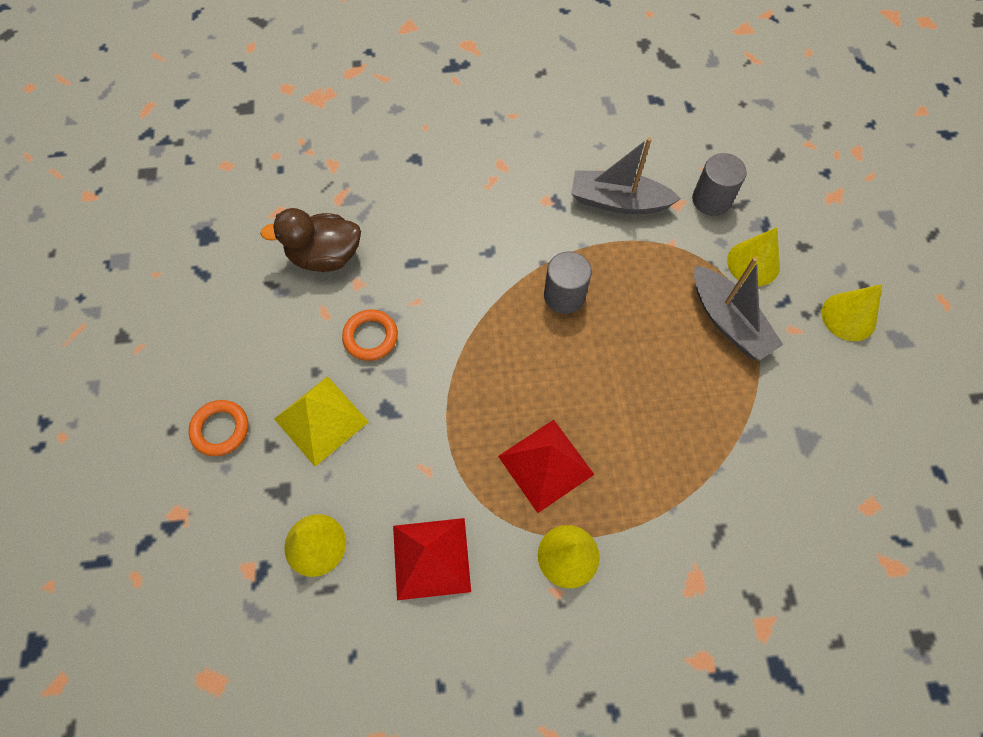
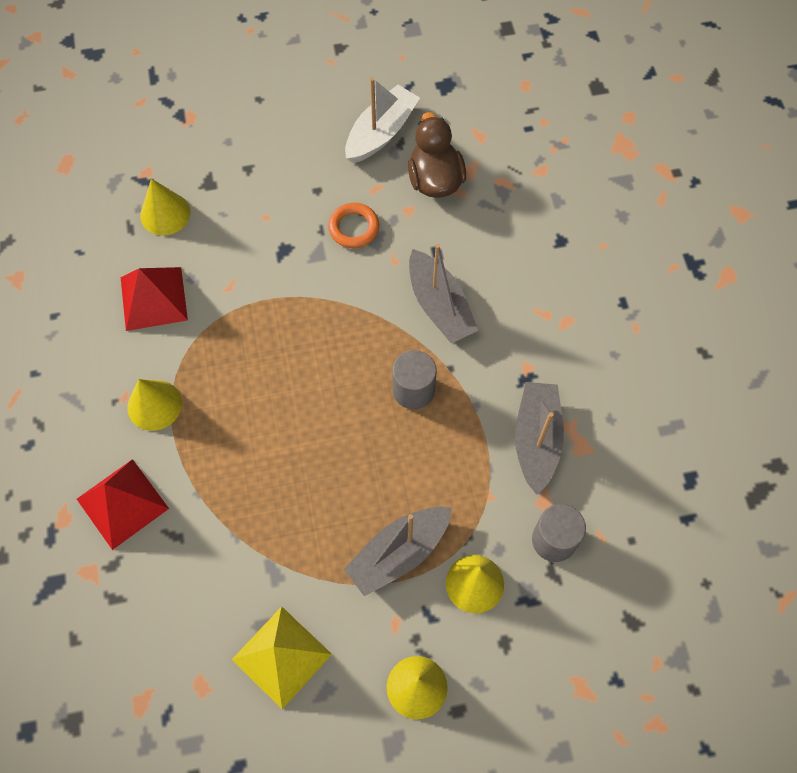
camera: 85 degrees right, 0 degrees up
(220, 429) = (260, 132): orange ring -> none
(253, 302) = (381, 133): none -> white boat
(321, 420) = (271, 201): yellow pyramid -> yellow pyramid (281, 656)
(473, 265) = (439, 305): none -> grey boat
(545, 465) = (236, 382): red pyramid -> red pyramid (122, 503)

